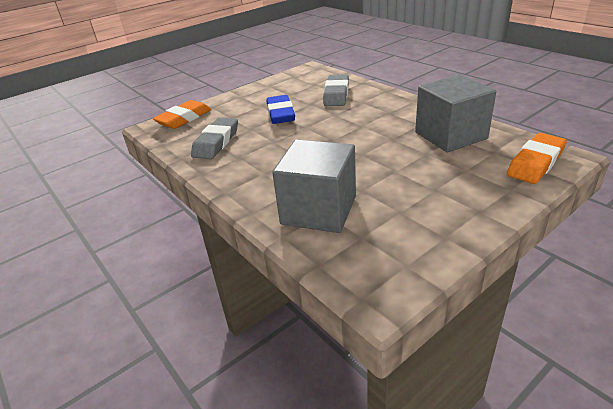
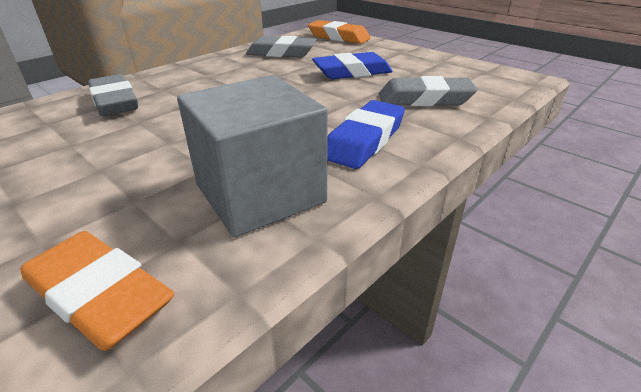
camera: 80 degrees right, 0 degrees up
(319, 210) = (115, 102): grey cube -> grey eraser
(391, 111) = (364, 140): none -> blue eraser

